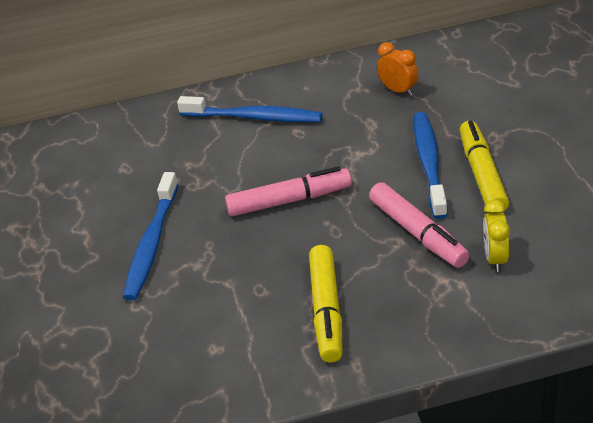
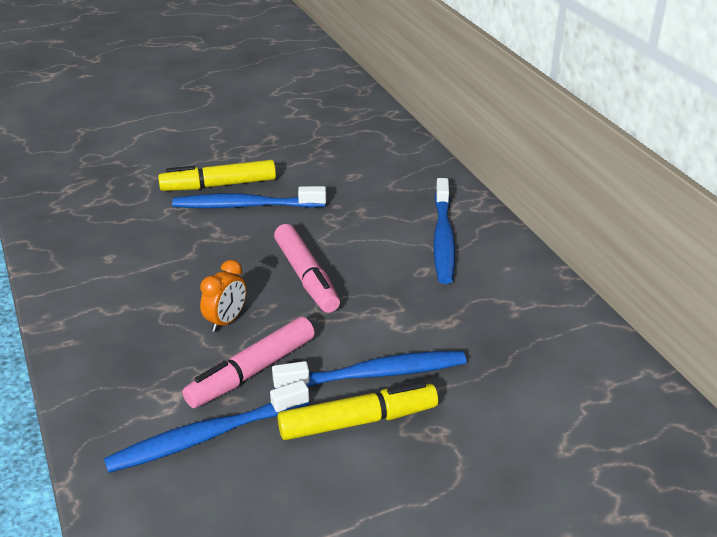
camera: 75 degrees right, 5 degrees down
(326, 310) = (144, 316): yellow marker -> yellow marker (219, 185)
(398, 90) = (518, 339): orange clock -> orange clock (226, 321)
(495, 258) = (205, 437): yellow clock -> blue toothbrush

